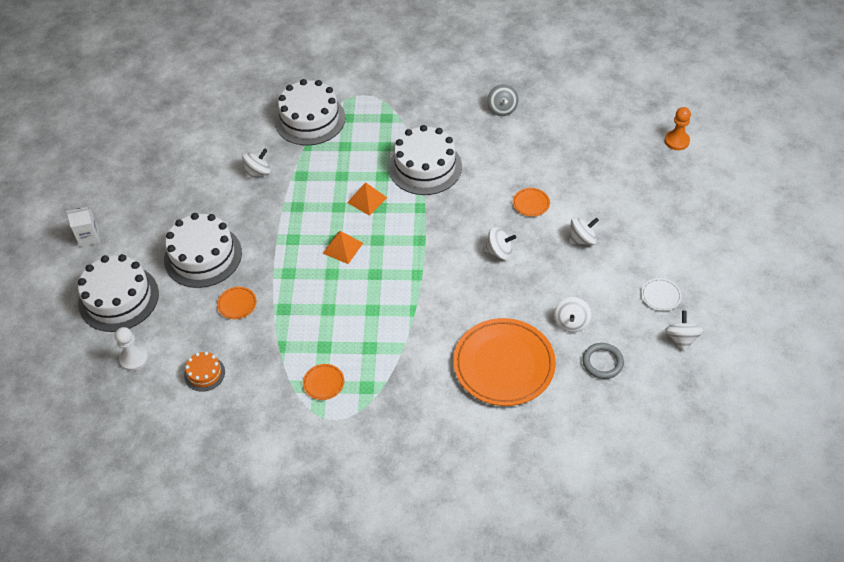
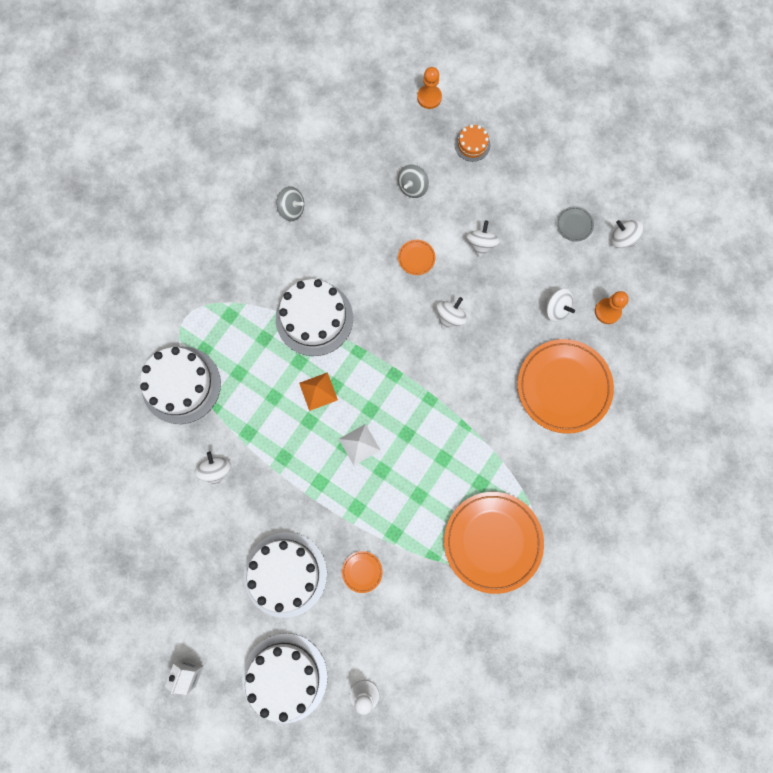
camera: 60 degrees left, 25 degrees up
(204, 373) = (420, 638): orange cake -> orange cake (472, 145)
(323, 383) = (492, 542): orange plate -> orange plate, size x2.46
(342, 248) = (359, 444): orange pyramid -> white pyramid
(589, 170) = (412, 187): none -> grey spinning top
(602, 362) = (607, 311): grey ring -> orange pawn
(661, 296) = (574, 224): white plate -> grey plate

